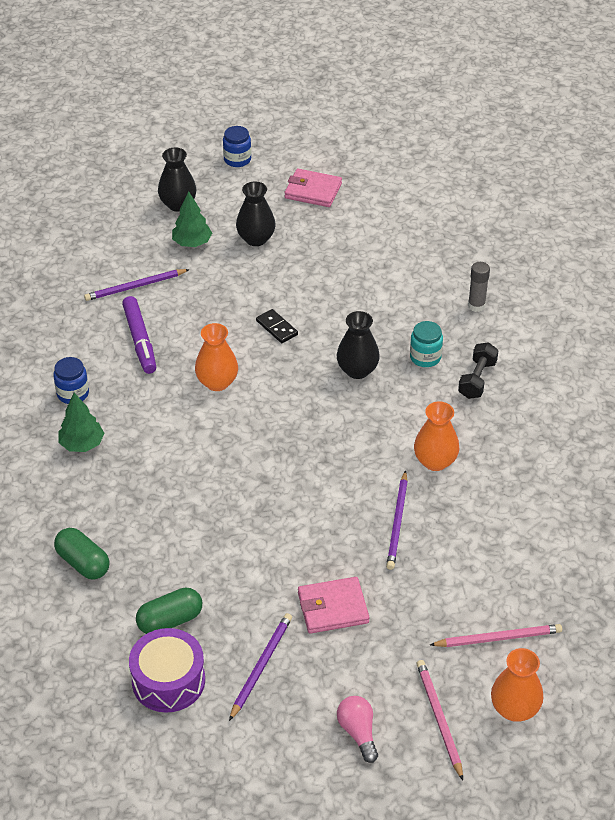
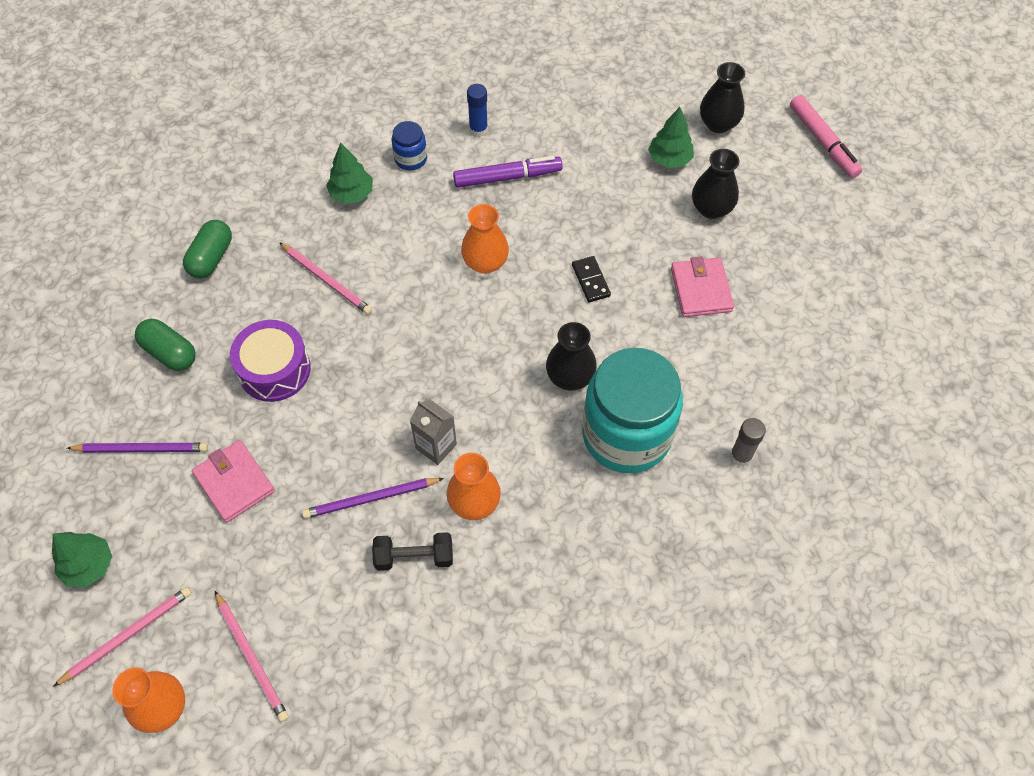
camera: 65 degrees right, 15 degrees up
(74, 341) = (478, 130): none -> blue glue stick
(135, 287) = (578, 142): purple pencil -> none
(140, 340) = (507, 177): purple marker -> purple marker turned 150 degrees counterclockwise
(165, 488) = (326, 280): none -> pink pencil
(168, 680) = (101, 381): purple drum -> purple drum (274, 370)
(237, 159) = (823, 142): blue jar -> pink marker
(276, 328) = (590, 280): black domino -> black domino turned 45 degrees counterclockwise
(313, 191) = (822, 227): pink wallet -> pink wallet (701, 289)
(358, 732) = (89, 566): pink light bulb -> green tree
(372, 468) = (436, 446): none -> grey carton
(425, 357) = (626, 435): turquoise jar -> turquoise jar, size x2.35
(477, 379) = (621, 500): black dumbbell -> black dumbbell (414, 557)

